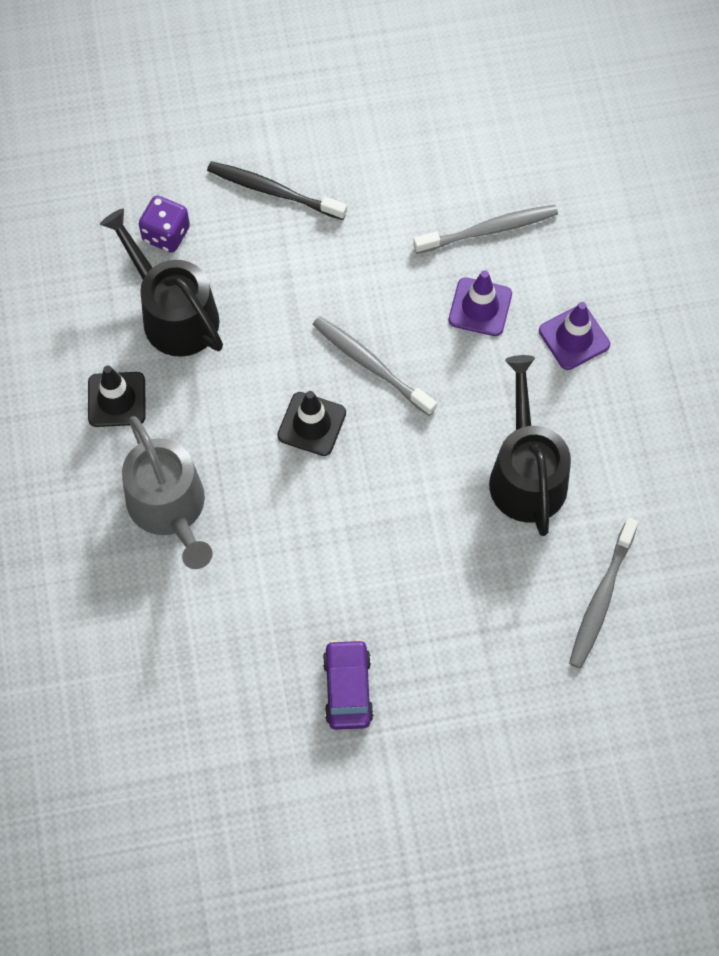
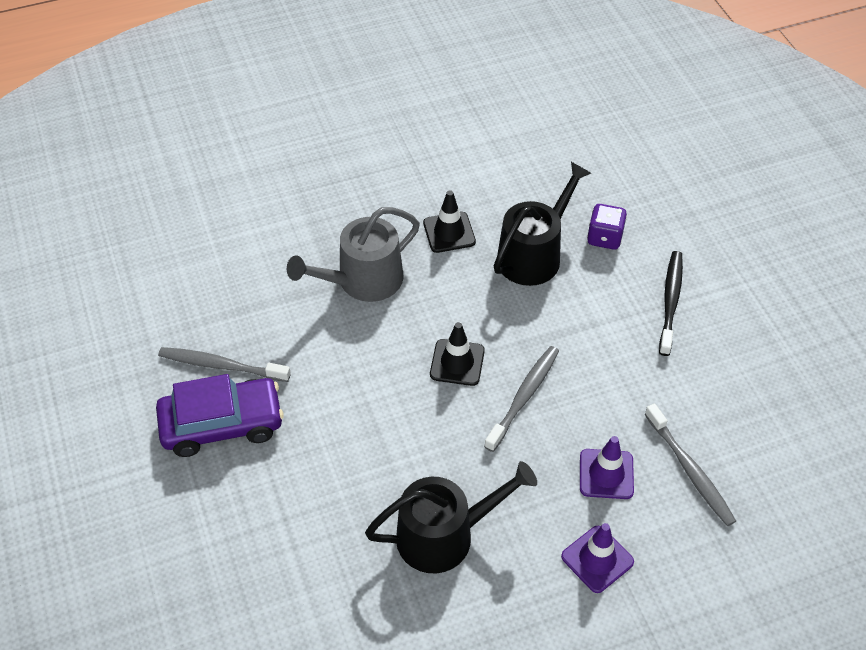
camera: 80 degrees right, 15 degrees down
(347, 688) = (222, 424): purple car -> purple car, size x1.59
(601, 599) = (328, 617): grey toothbrush -> grey toothbrush (221, 365)

